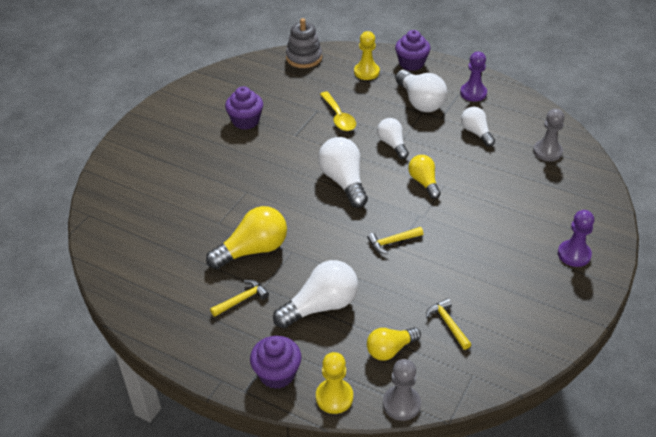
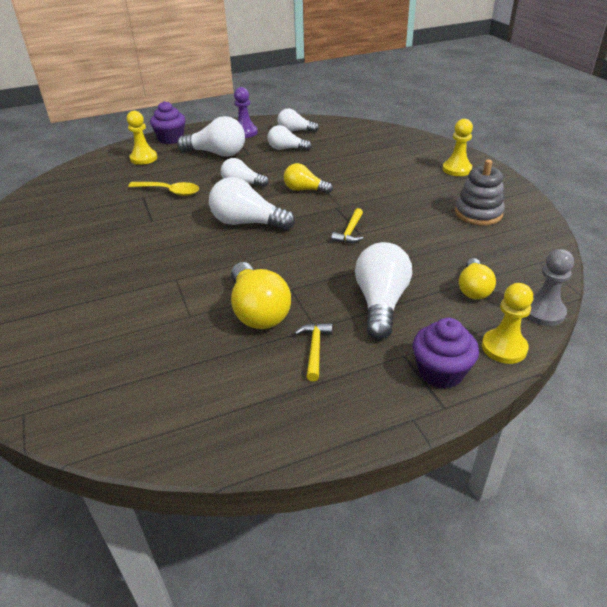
camera: 50 degrees left, 5 degrees down
(245, 121) = (86, 237): purple cupcake -> none
(253, 250) = (258, 311): yellow light bulb -> yellow light bulb turned 150 degrees clockwise
(304, 58) = (70, 175): grey stacking toy -> grey stacking toy (478, 213)
(448, 323) = (471, 248): yellow hammer -> none
(514, 118) = (295, 131): none -> white light bulb
(547, 152) = (346, 135): grey pawn -> none
(574, 254) = (457, 169): purple pawn -> yellow pawn

